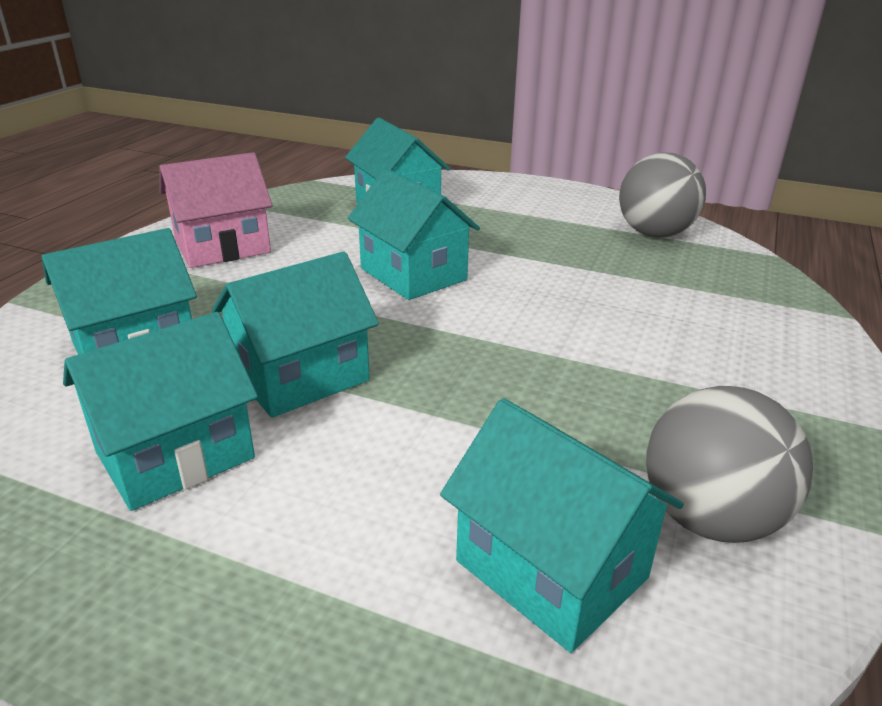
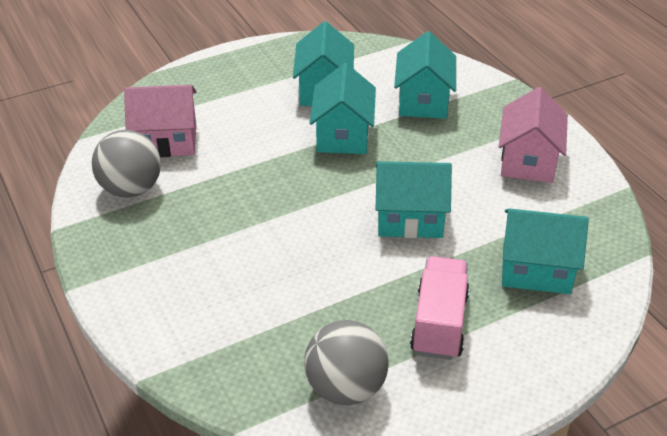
camera: 130 degrees right, 10 degrees up
(525, 223) = (439, 323): none -> pink truck
(551, 569) = (166, 141): turquoise house -> pink house

